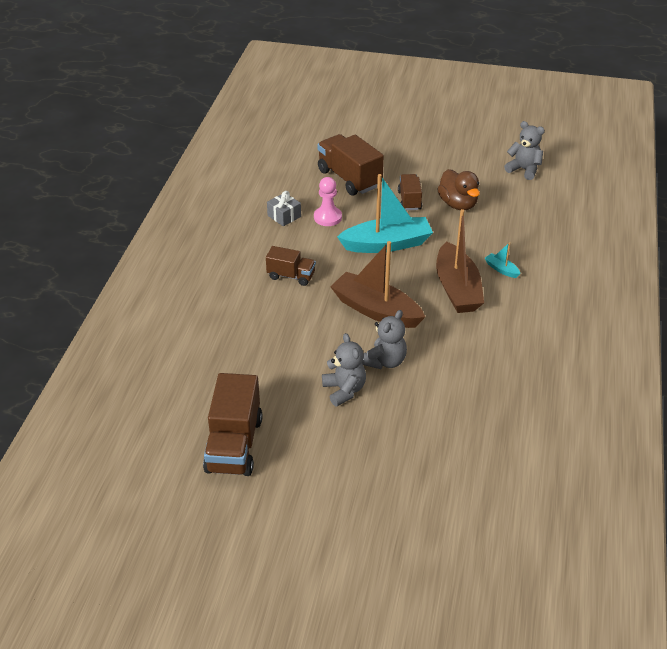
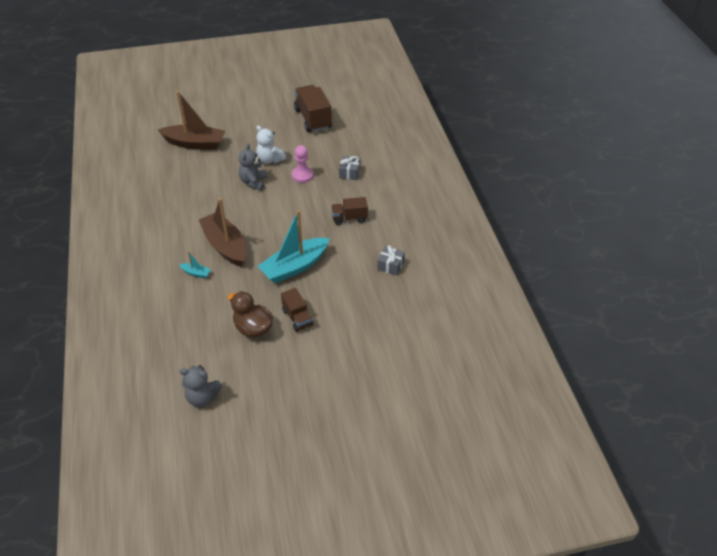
camera: 155 degrees right, 5 degrees up
(247, 333) = (349, 173): none -> grey gift
(327, 217) = (355, 276): pink pawn -> pink pawn (302, 175)
(344, 390) = (270, 160): grey teddy bear -> white teddy bear
(349, 178) = (363, 325): brown truck -> none
(376, 310) = (276, 212): brown boat -> brown boat (194, 143)

